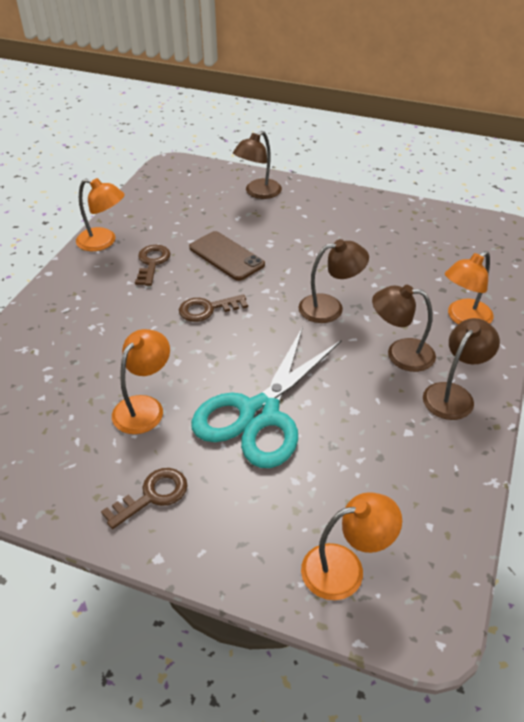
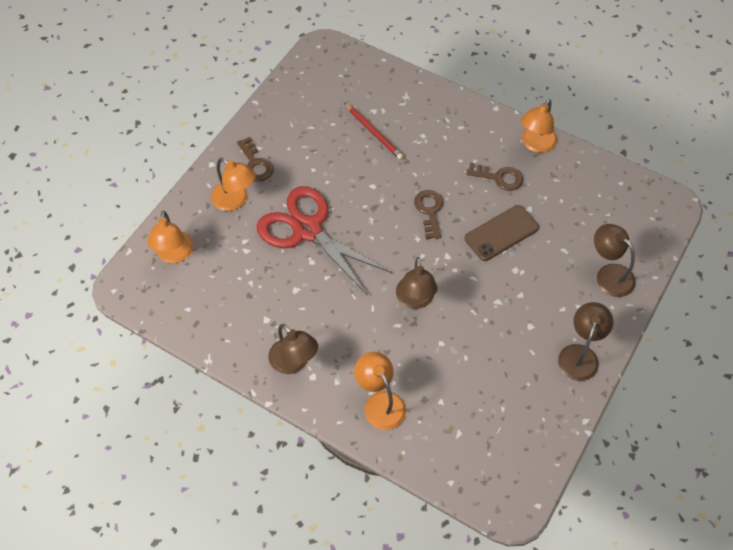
camera: 100 degrees right, 15 degrees up
(87, 371) = (374, 133): none -> red pencil
(144, 407) = (331, 163): orange lamp -> orange lamp (235, 200)
(259, 414) = (307, 230): turquoise scissors -> red scissors
(400, 354) = (347, 338): brown lamp -> brown lamp (580, 354)

